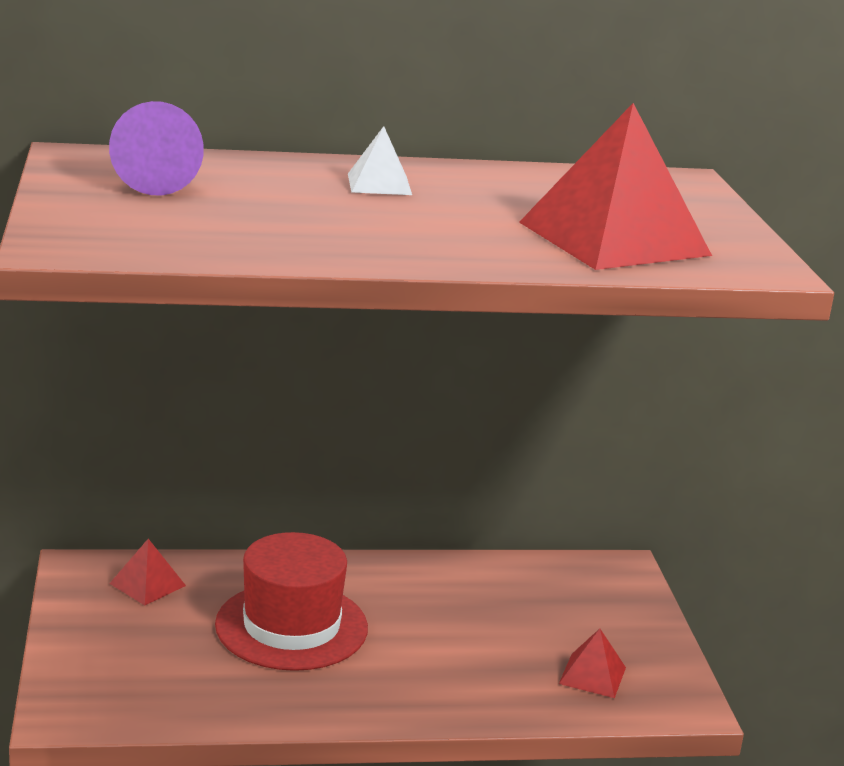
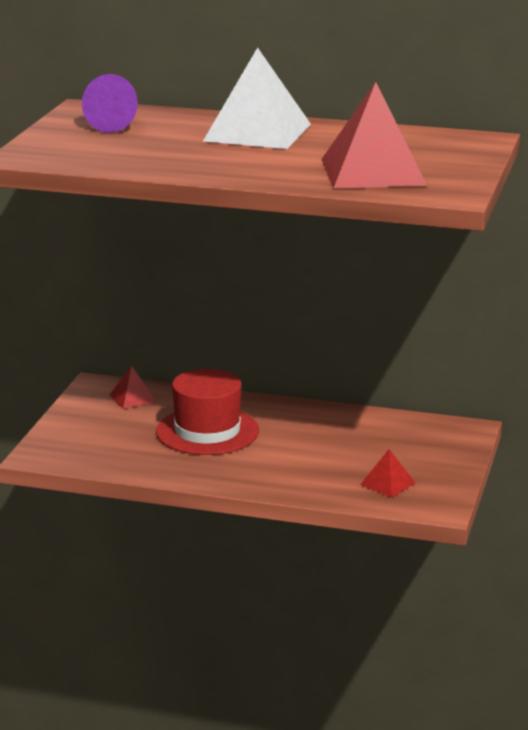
camera: 25 degrees right, 0 degrees up
(379, 184) = (257, 132): white pyramid -> white pyramid, size x2.17

